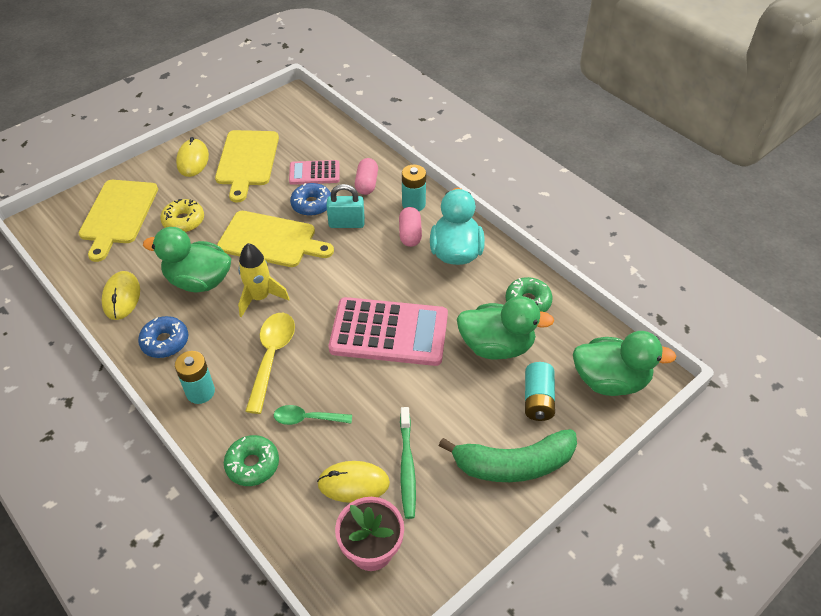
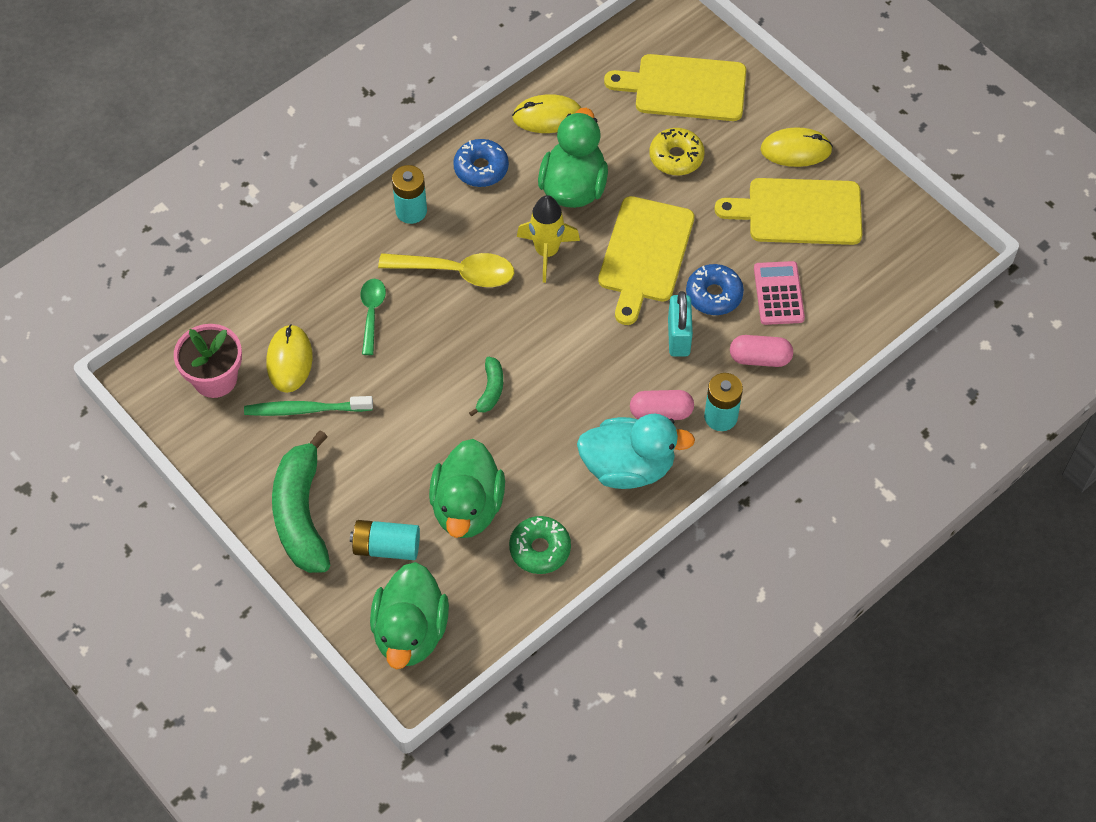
camera: 90 degrees right, 10 degrees up
(252, 464) = (318, 268): green donut -> none
(389, 332) = (490, 390): pink calculator -> green banana

